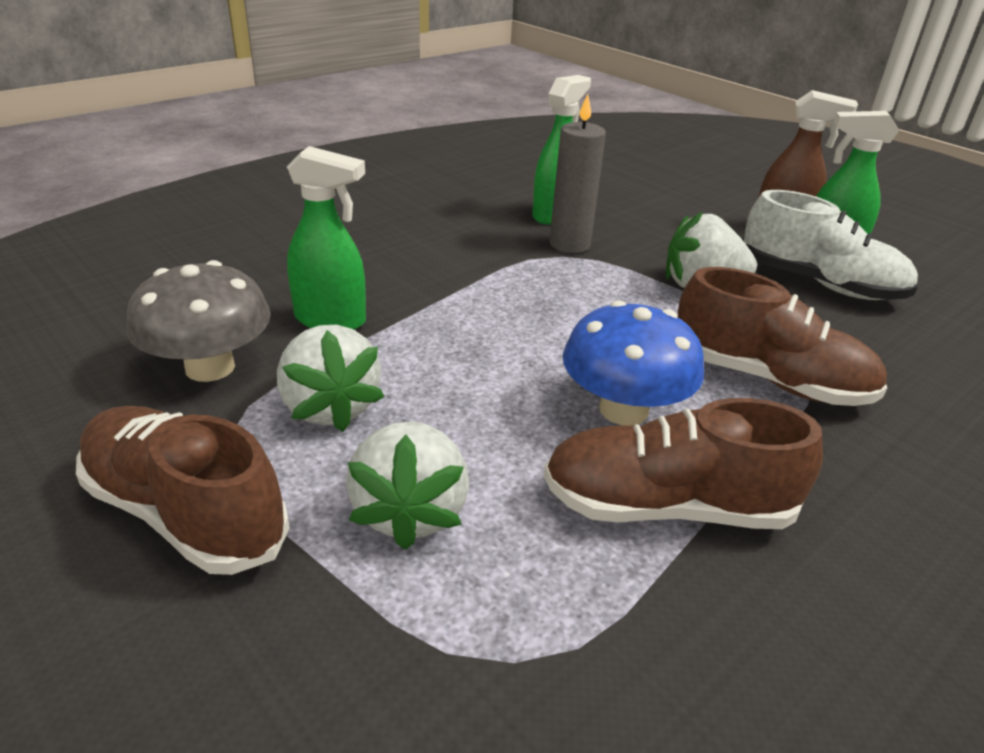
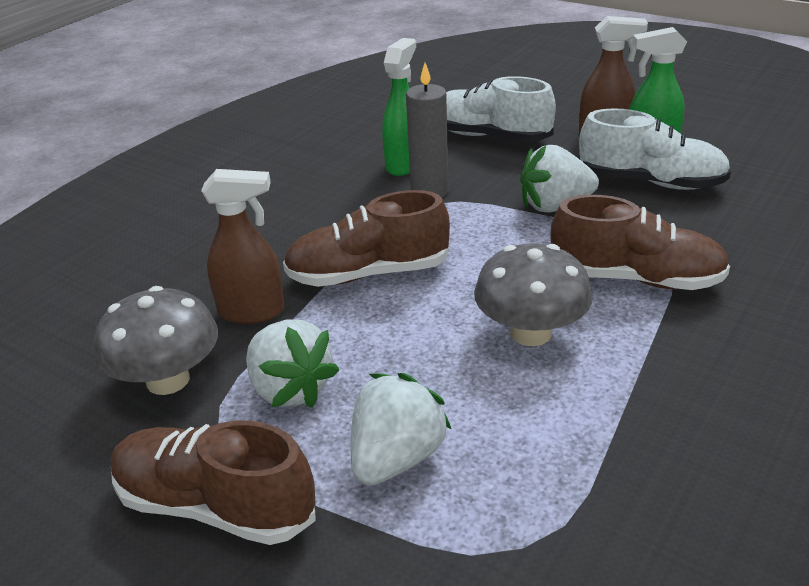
camera: 10 degrees left, 0 degrees up
(331, 320) = (252, 312): green spray bottle -> brown spray bottle
(410, 511) = (396, 458): white strawberry -> white strawberry turned 135 degrees counterclockwise
(623, 409) = (531, 332): blue mushroom -> grey mushroom
(654, 206) = (489, 136): none -> white shoe
(667, 506) = (592, 403): brown shoe -> brown shoe (368, 274)

